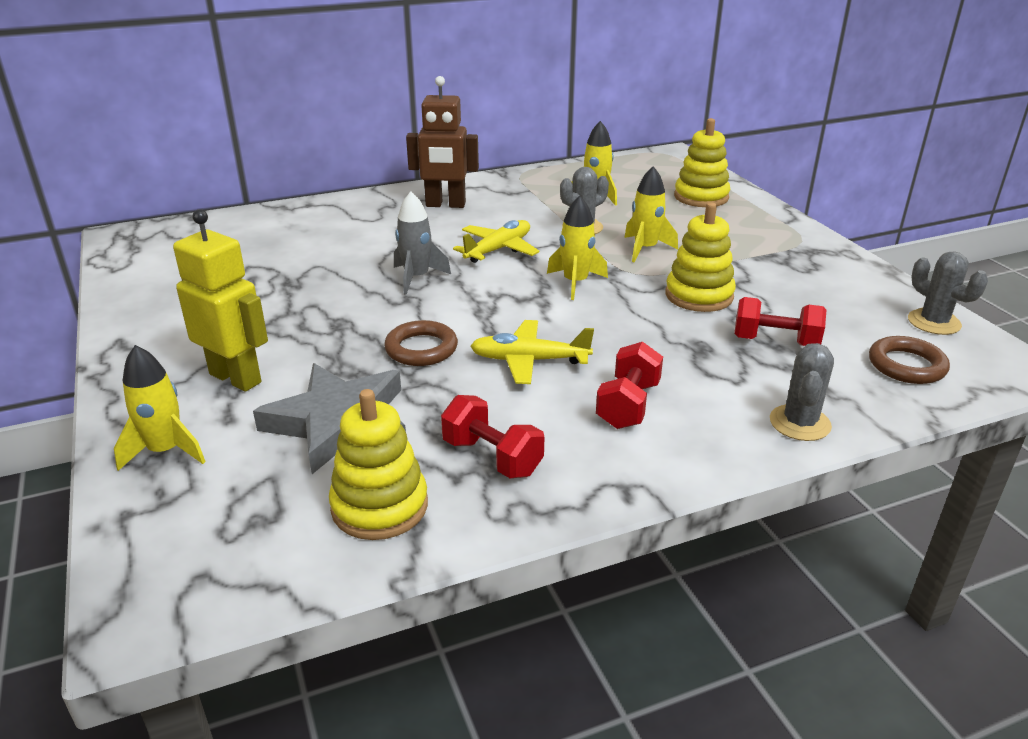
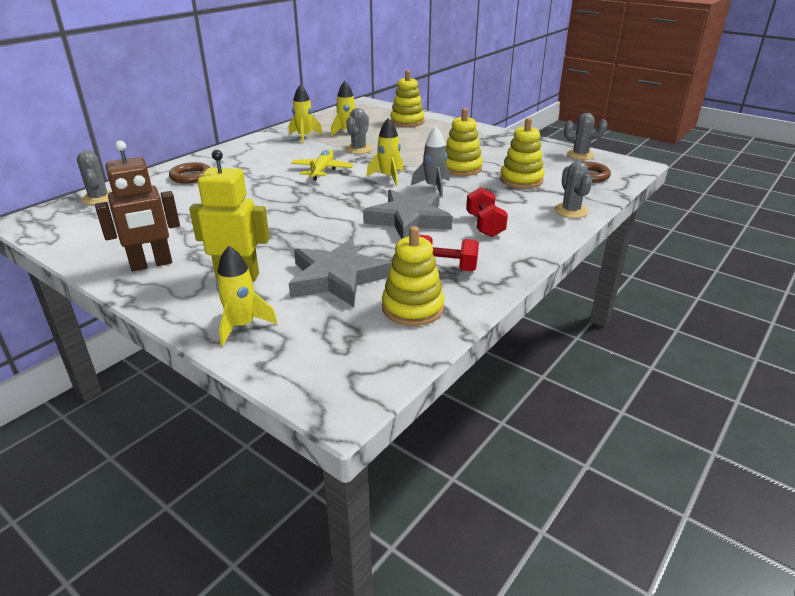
camera: 30 degrees left, 0 degrees up
(215, 225) = (99, 198): none -> grey cactus
(417, 278) = (289, 196): grey rocket -> grey rocket (433, 187)
(421, 349) = (339, 230): brown ring -> brown ring (191, 176)
(445, 205) = (257, 154): brown robot -> brown robot (151, 264)
(529, 361) = (409, 219): yellow plane -> grey star
(645, 249) = (407, 153): yellow rocket -> yellow rocket (304, 137)
(775, 342) = (521, 180): red dumbbell -> yellow stacking toy

